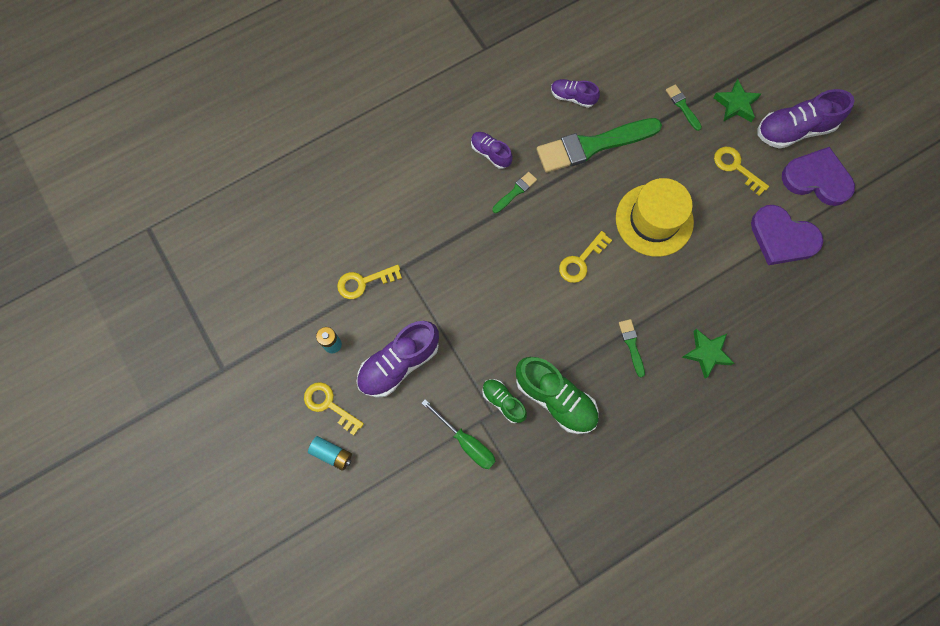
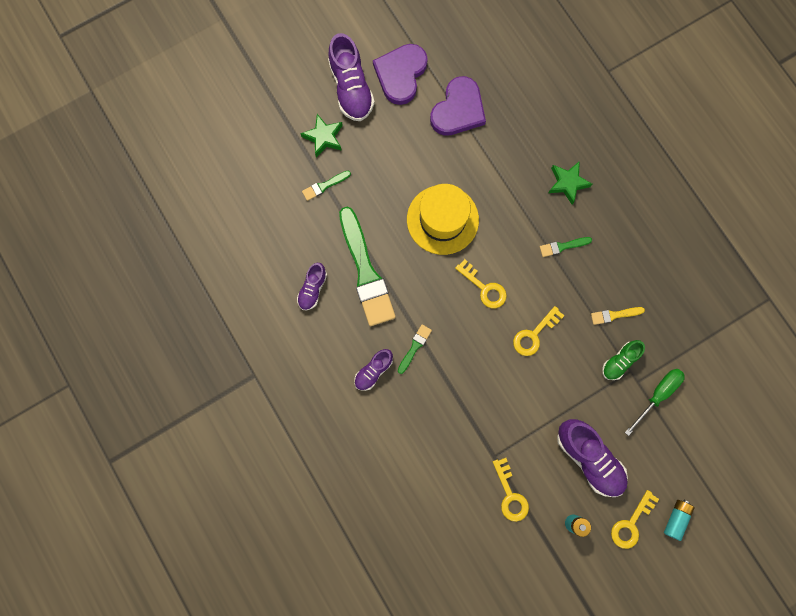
camera: 90 degrees left, 5 degrees up
(515, 192) = (414, 347): green brush -> green brush turned 75 degrees clockwise
(555, 399) = (614, 315): green shoe -> yellow brush
(736, 167) = (389, 143): yellow key -> yellow key (534, 334)

